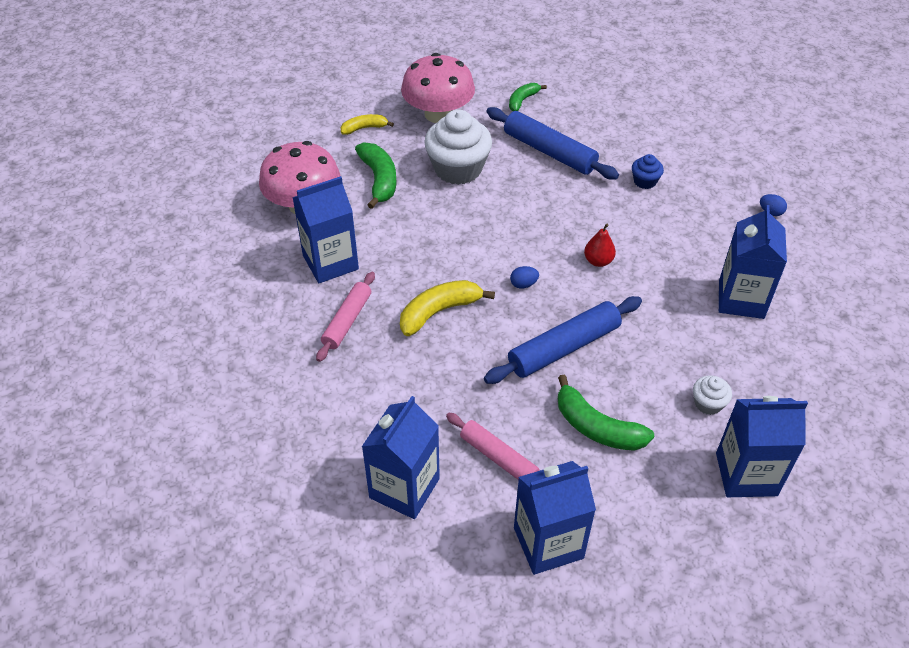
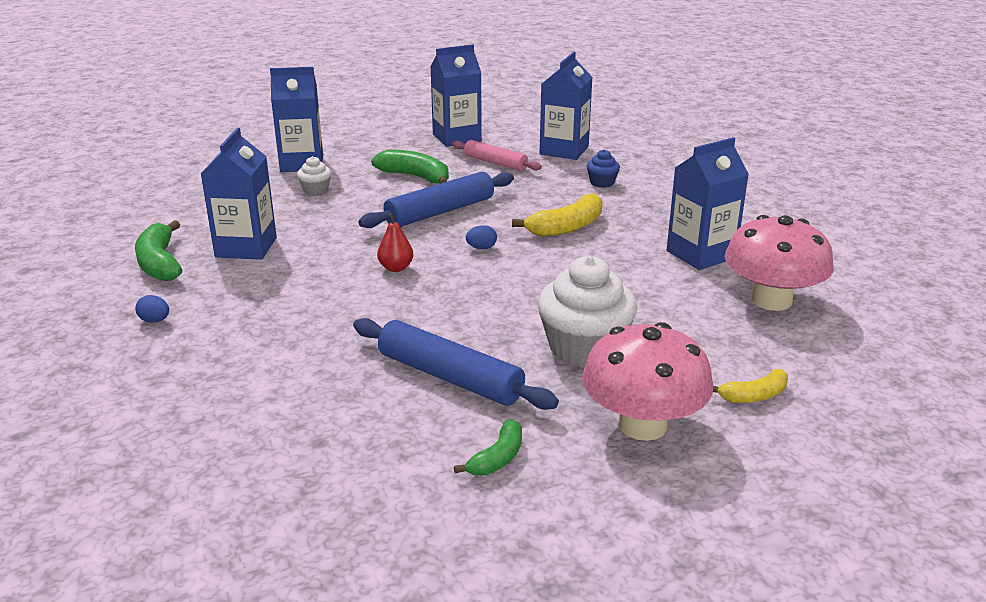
camera: 175 degrees right, 20 degrees down
(347, 321) = (656, 218): pink rolling pin -> none
(379, 180) = (690, 330): green banana -> green banana (160, 263)
(645, 181) = (313, 346): blue cupcake -> blue cupcake (602, 183)

